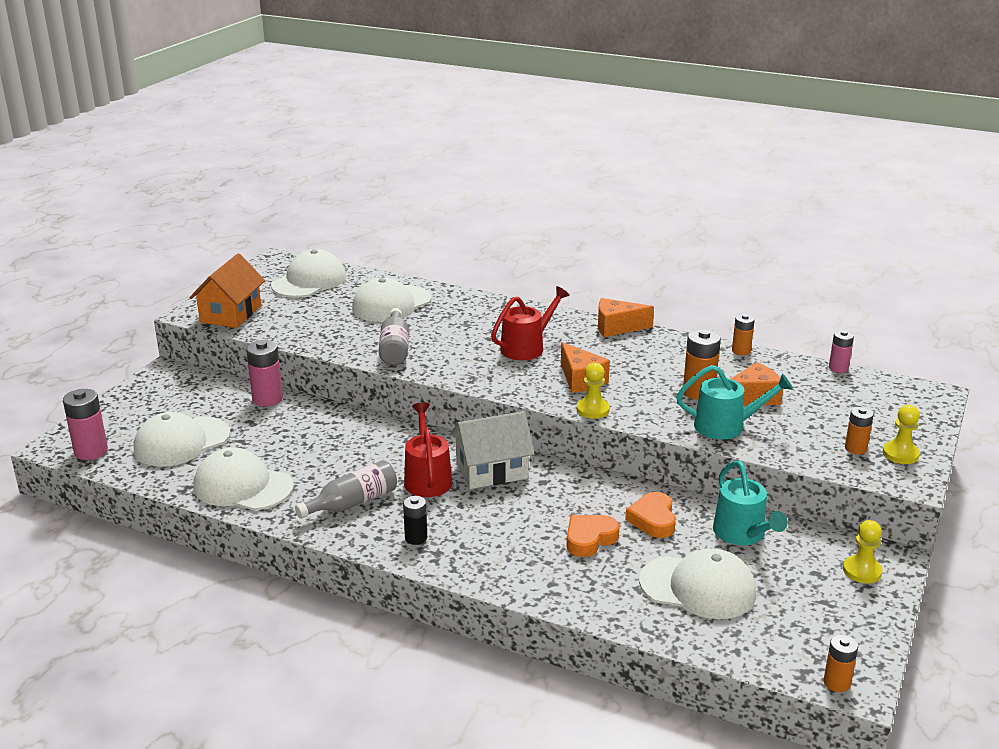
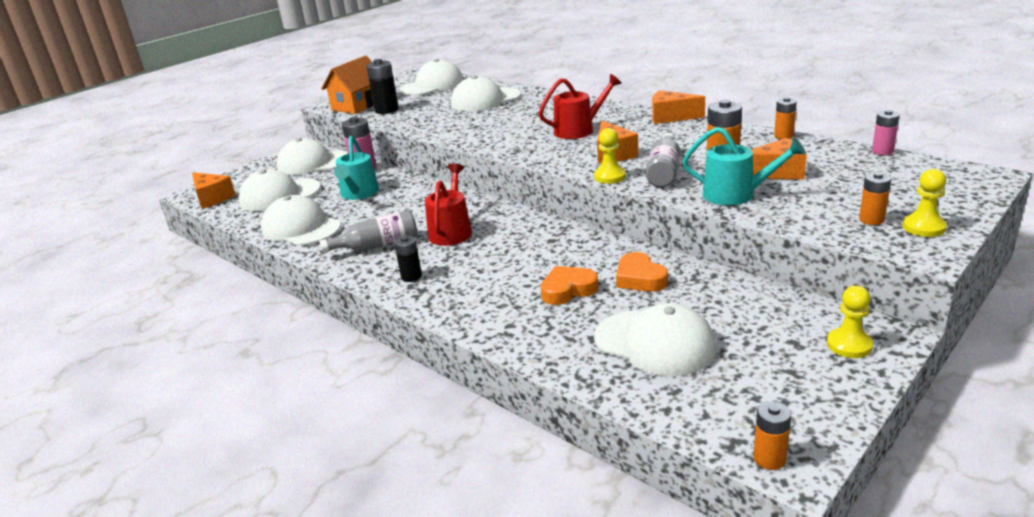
camera: 20 degrees right, 0 degrees up
(91, 451) = (212, 198): pink battery -> orange cheese
(194, 393) = (313, 163): none -> white cap
(275, 321) = (387, 110): none -> black battery
(395, 348) = (466, 128): grey bottle -> grey bottle (664, 171)
(491, 471) = (511, 229): white house -> none
(653, 519) = (640, 278): orange heart -> orange heart turned 45 degrees counterclockwise
(742, 534) = (727, 298): turquoise watering can -> turquoise watering can (358, 194)

